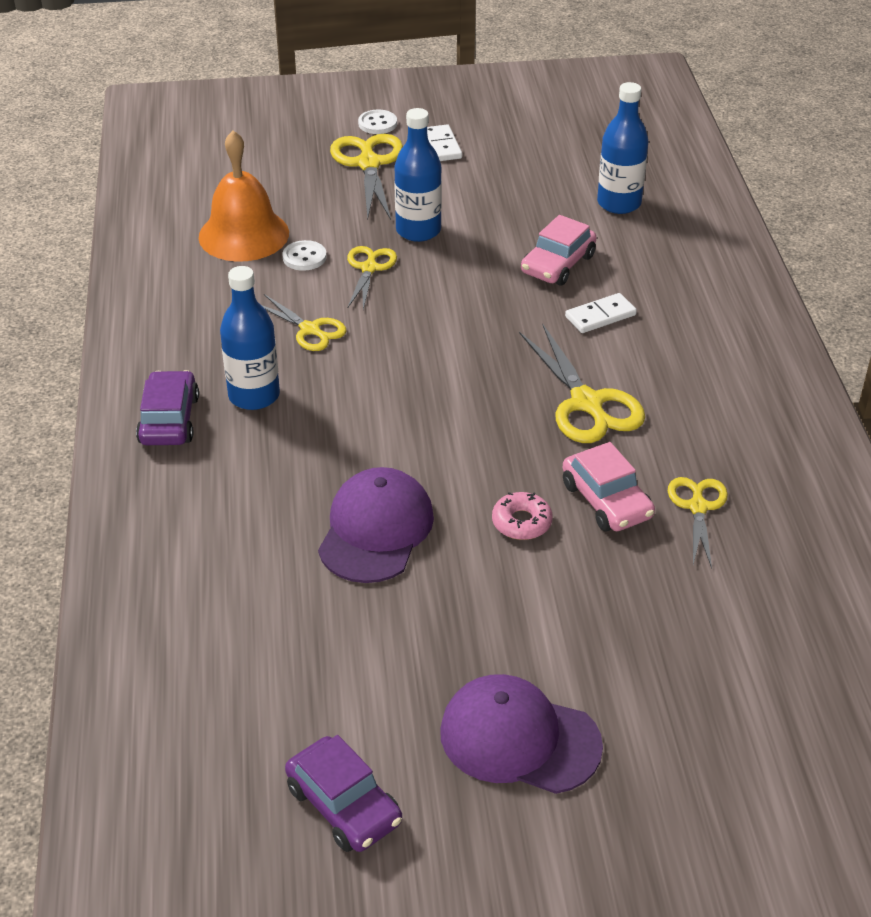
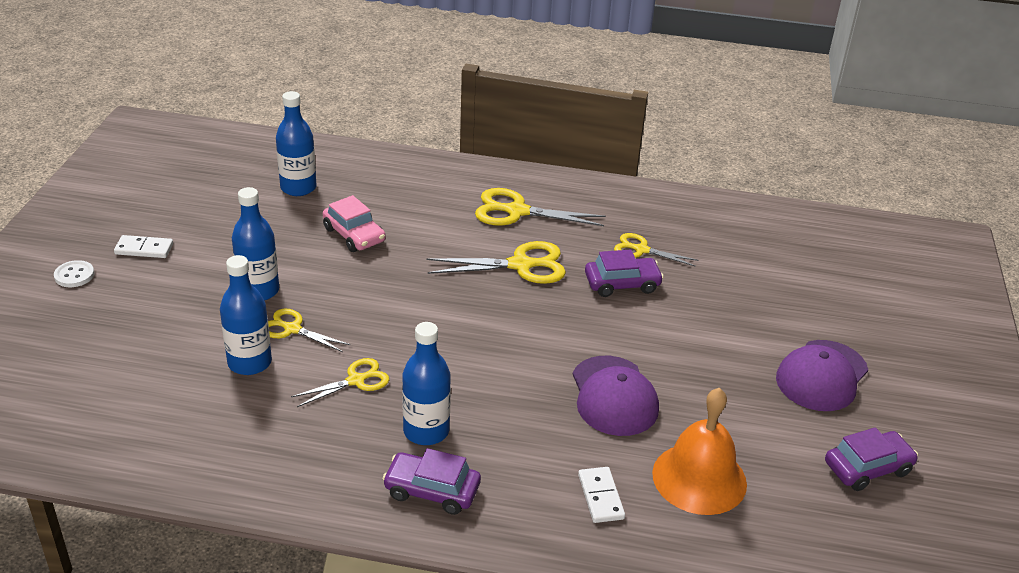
camera: 75 degrees left, 5 degrees down
(244, 234) = (186, 393): orange bell -> orange bell (699, 478)
(304, 257) = (249, 363): white button -> blue bottle
(368, 164) = (135, 295): yellow scissors -> yellow scissors (516, 211)
(376, 530) = (614, 396): purple cap -> purple cap turned 135 degrees counterclockwise
(521, 522) = (630, 325): pink donut -> none
(600, 316) = (428, 233): white domino -> white domino (600, 497)
(606, 500) = (622, 284): pink car -> purple car

